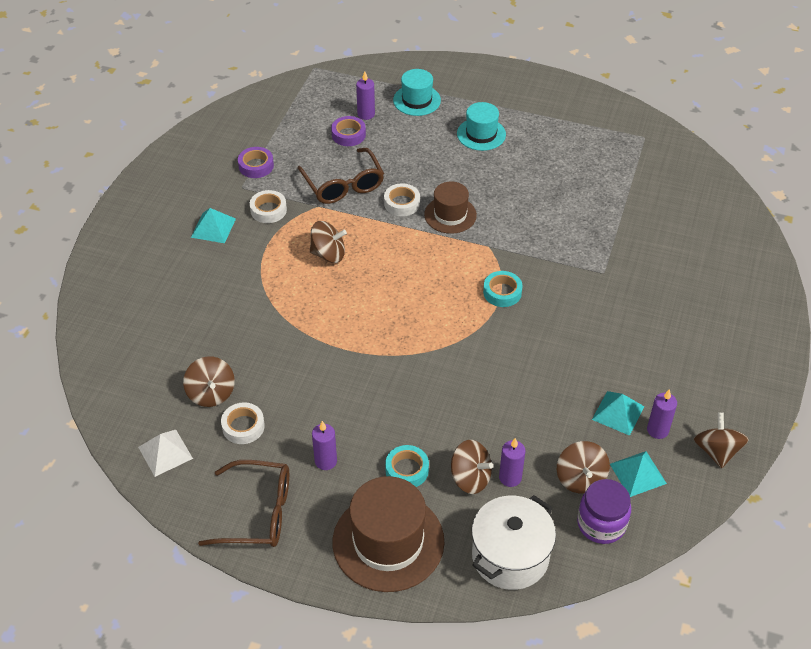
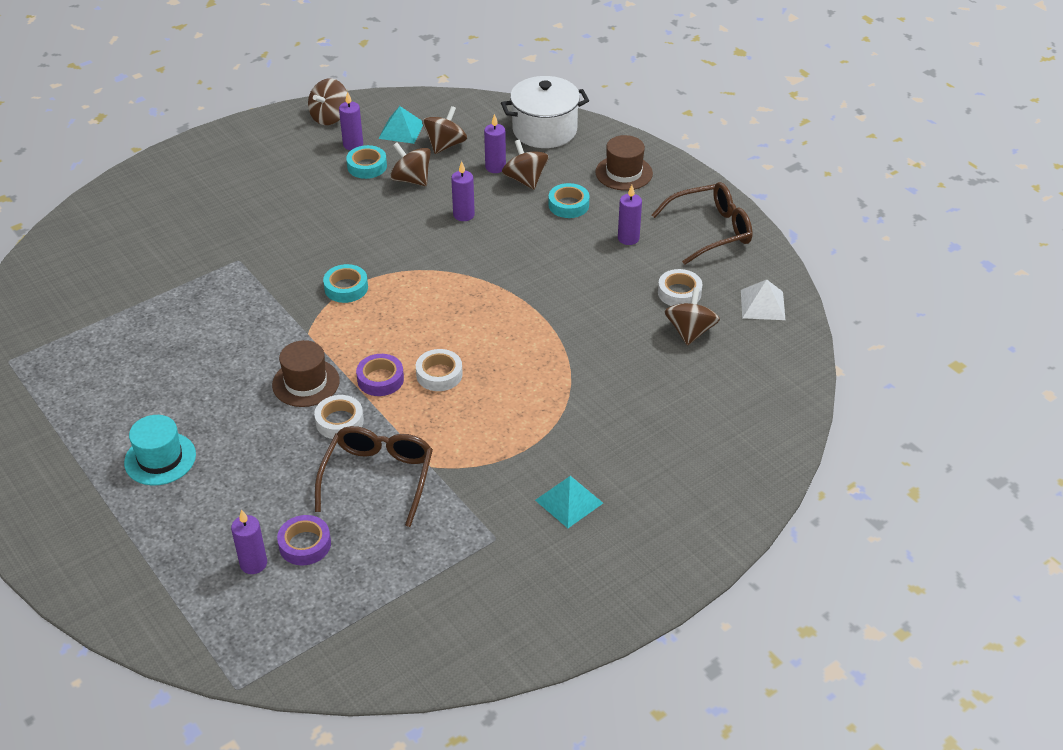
camera: 145 degrees left, 5 degrees down
(256, 166) = (454, 561): purple tape -> purple tape (380, 379)
(258, 513) = (710, 231): brown glasses -> brown glasses turned 120 degrees clockwise
(268, 210) = (489, 491): white tape -> white tape (439, 374)
(328, 254) = (470, 405): brown spinning top -> brown spinning top (411, 179)
(388, 541) = (624, 173): brown hat -> brown hat, size x0.58
(417, 100) = (172, 550): turquoise hat -> none
(485, 407) = (463, 215): none -> purple candle
(601, 524) = (462, 118): purple jar -> none
(618, 413) = (367, 166): turquoise pyramid -> turquoise tape

